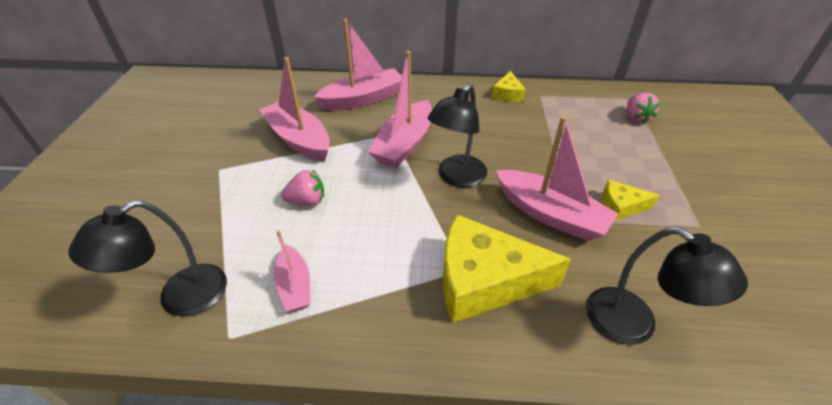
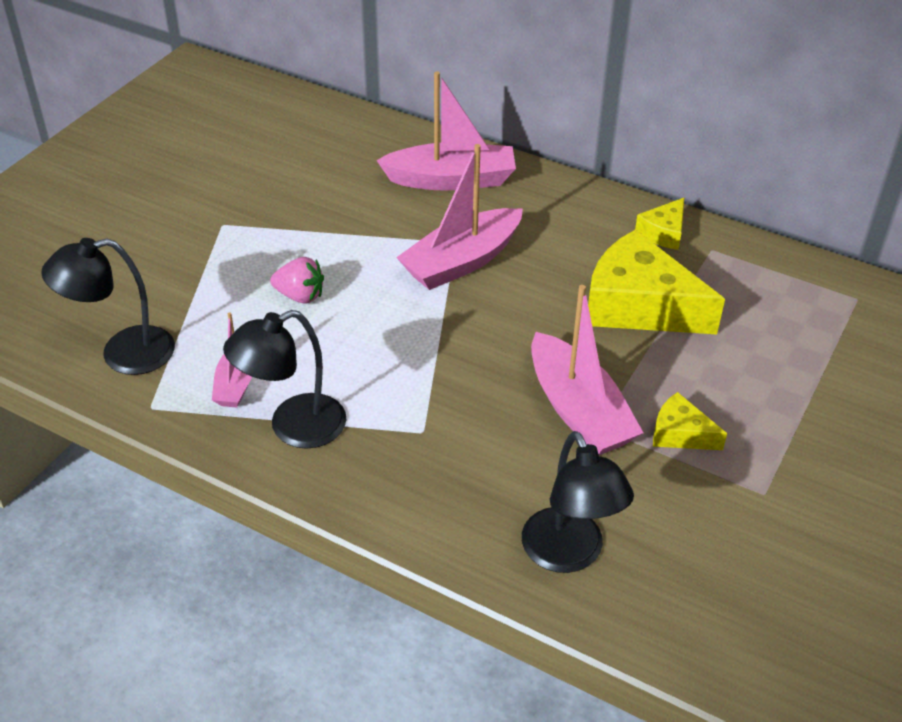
camera: 25 degrees right, 0 degrees up
(299, 140) = (334, 214): pink boat -> none
(457, 177) = (497, 326): black lamp -> black lamp (293, 427)
(484, 280) = (438, 451): yellow cheese -> yellow cheese (639, 305)
(636, 117) = (829, 328): pink strawberry -> none

